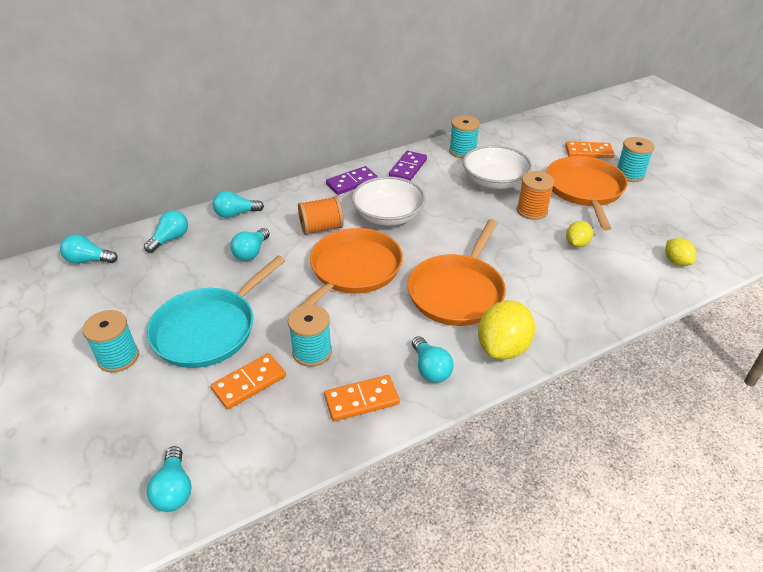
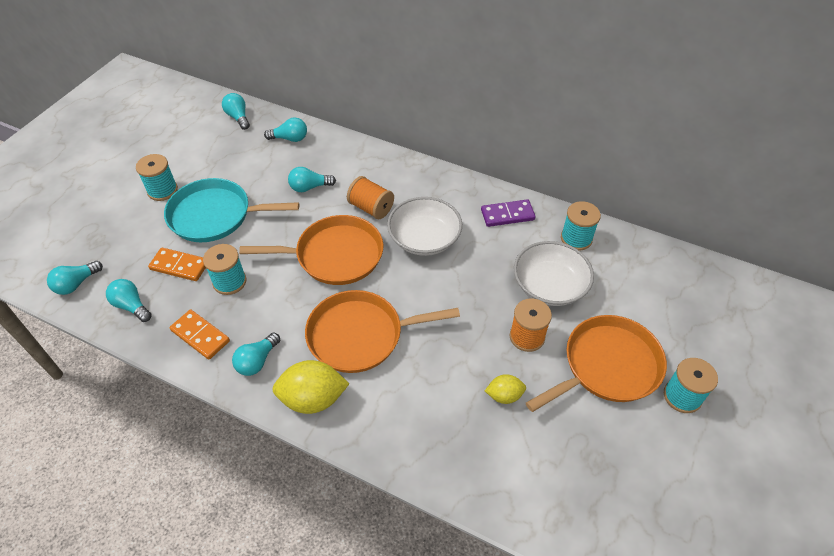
camera: 55 degrees right, 10 degrees up
(236, 214) = (346, 152): turquoise light bulb -> turquoise light bulb (131, 306)
(352, 182) = (449, 191): purple domino -> none
(588, 152) = (689, 341): orange domino -> none
(676, 261) = (550, 498): yellow lemon -> none

